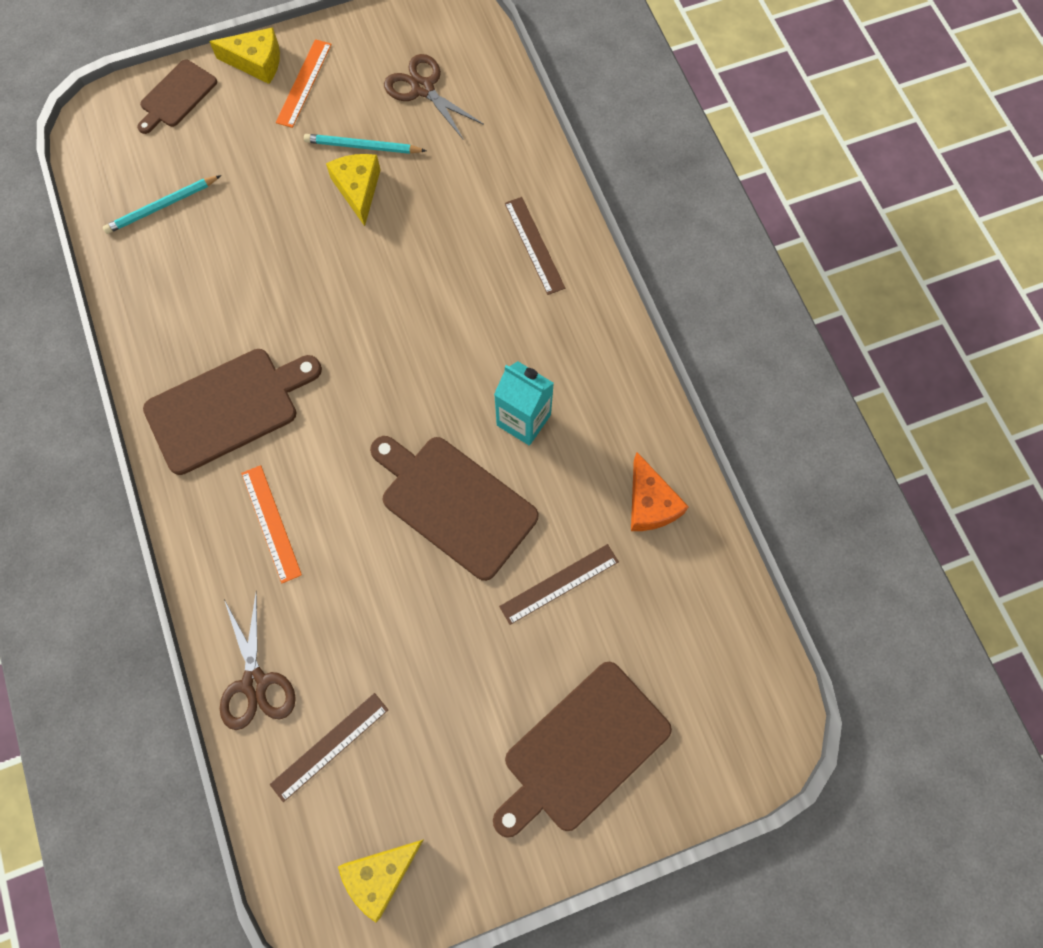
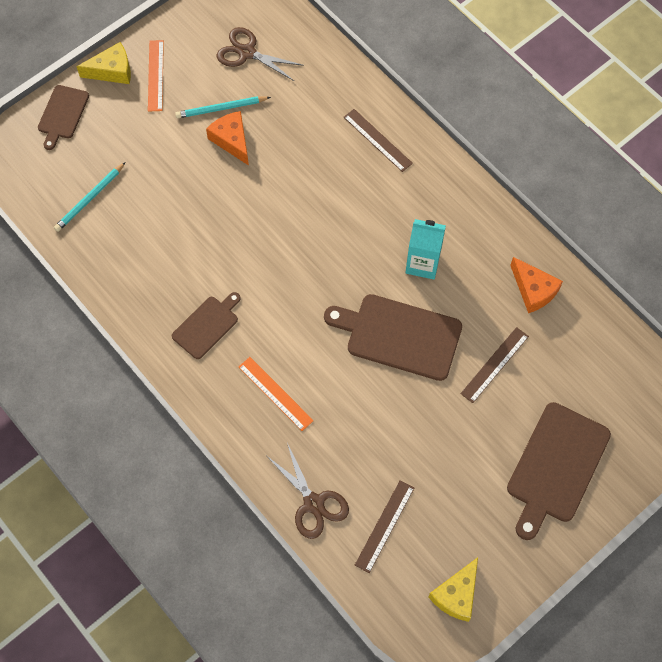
camera: 20 degrees left, 5 degrees down
(228, 408) = (207, 325): brown cutting board -> brown cutting board, size x0.58
(358, 189) = (232, 140): yellow cheese -> orange cheese

